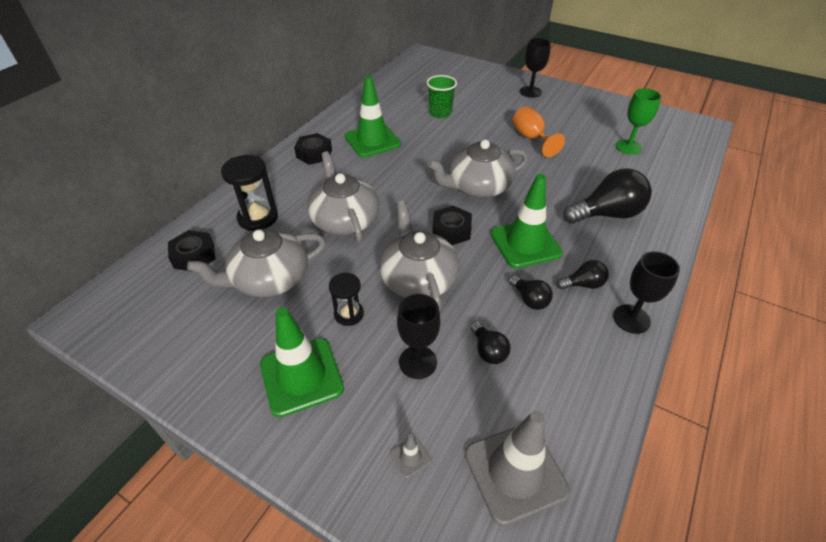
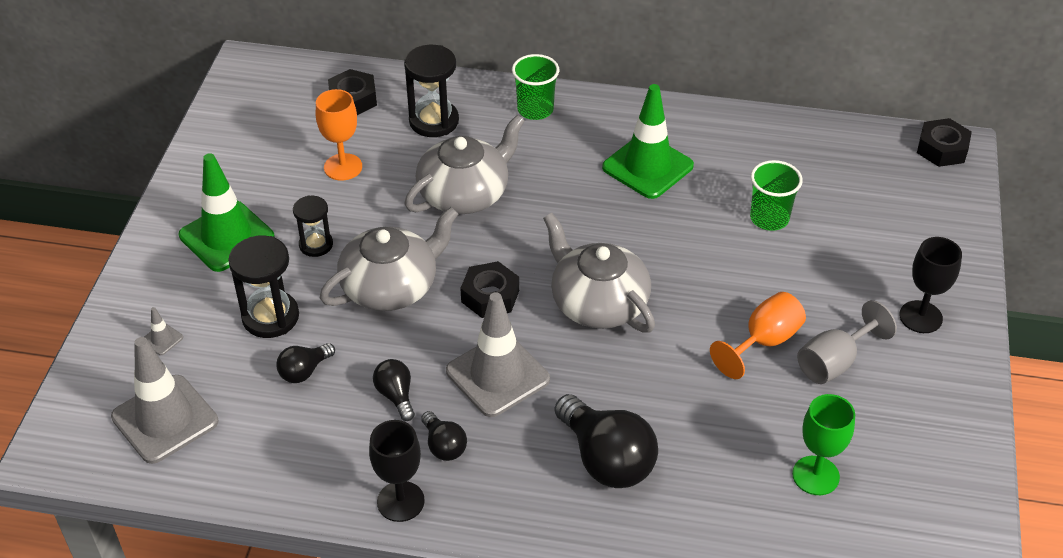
camera: 70 degrees right, 0 degrees up
(269, 278) = (343, 167): grey teapot -> orange goblet
(286, 170) = (535, 109): none -> green cup
(314, 154) = (583, 122): black nut -> black nut (942, 149)
(418, 362) = (270, 317): black goblet -> black hourglass
(525, 243) = (497, 375): green traffic cone -> grey traffic cone
(529, 299) = (396, 395): black light bulb -> black light bulb turned 120 degrees clockwise
(552, 122) = (834, 362): none -> grey goblet

